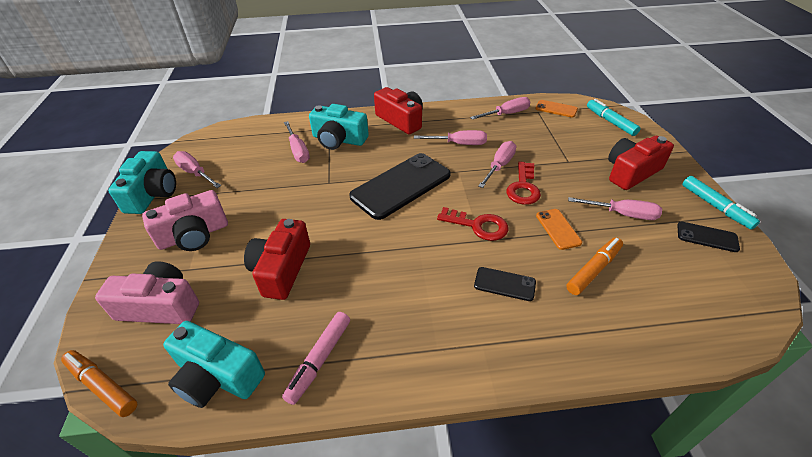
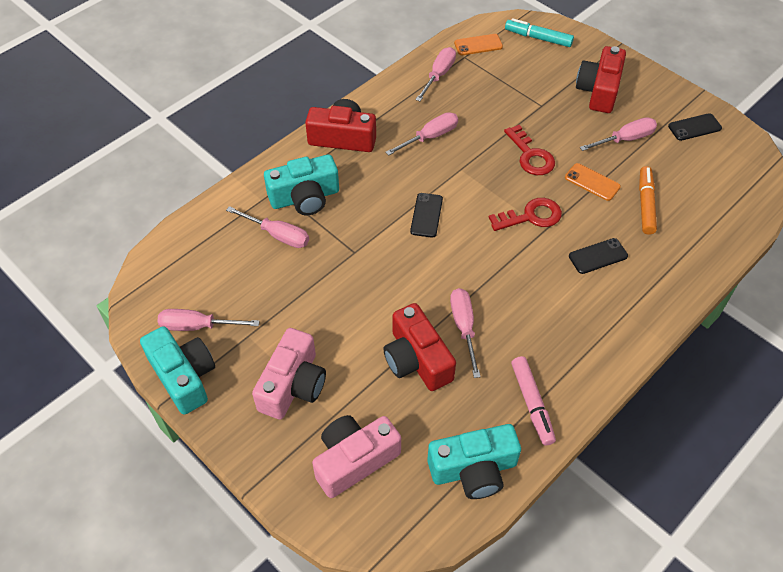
camera: 40 degrees left, 10 degrees up
(102, 386) = (395, 543): orange marker -> none
(401, 186) = (426, 215): black phone -> black phone, size x0.47
(499, 166) = (490, 143): pink screwdriver -> pink screwdriver (464, 327)
(715, 207) = (681, 94): turquoise marker -> none

